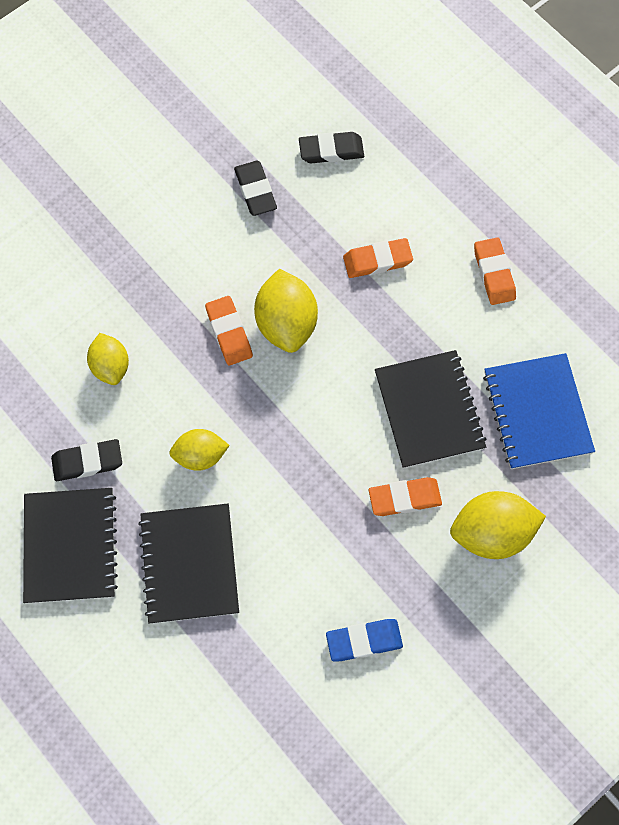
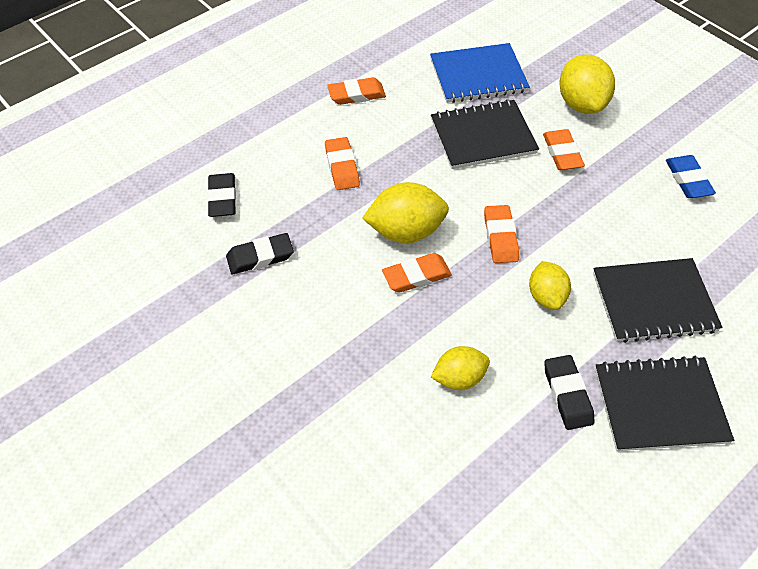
camera: 90 degrees left, 15 degrees down
(278, 417) = (500, 237): none -> orange eraser

